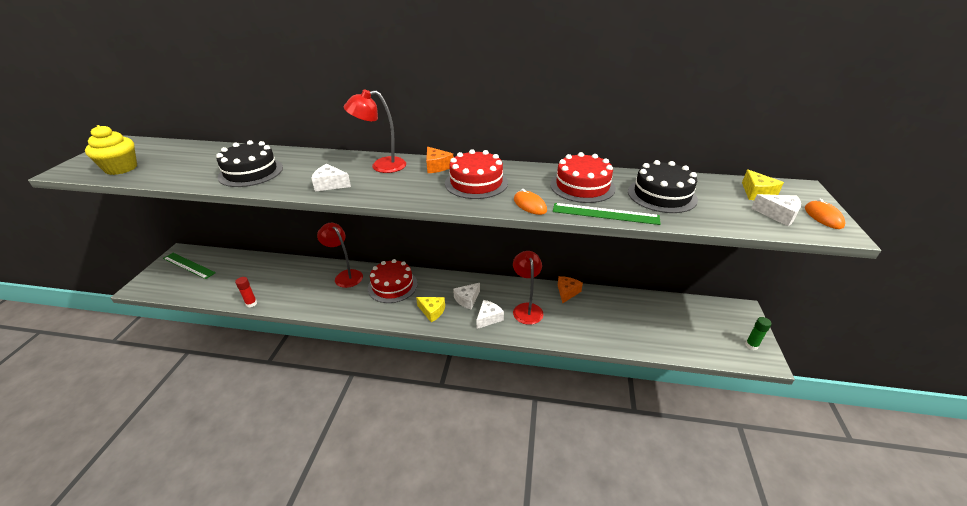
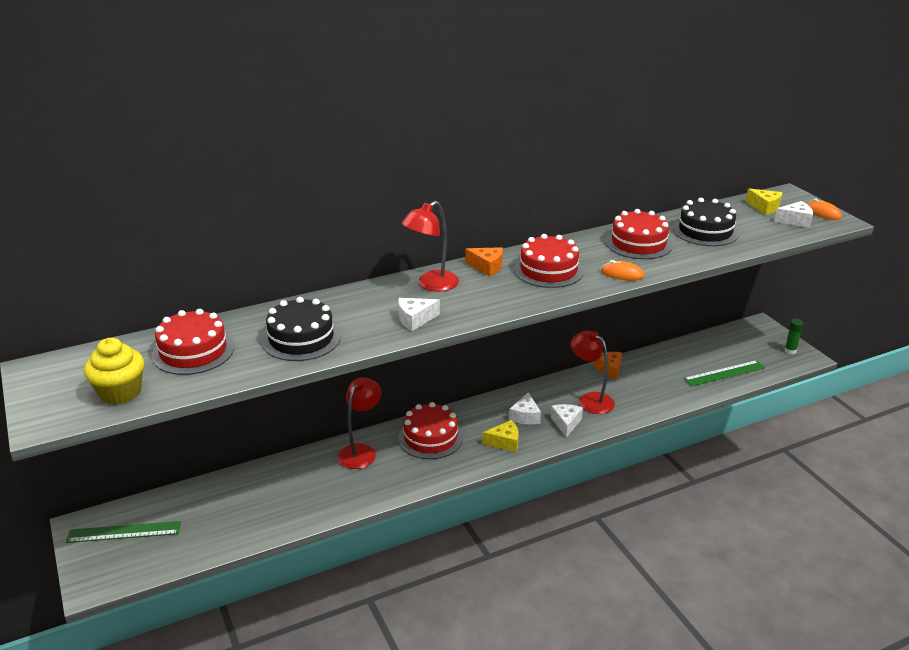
camera: 35 degrees left, 5 degrees down
(192, 159) = (193, 351): none -> red cake
(251, 303) = (287, 528): red glue stick -> none
(345, 275) = (361, 451): red lamp -> red lamp turned 105 degrees clockwise
(605, 214) = (686, 261): green ruler -> green ruler (724, 373)

